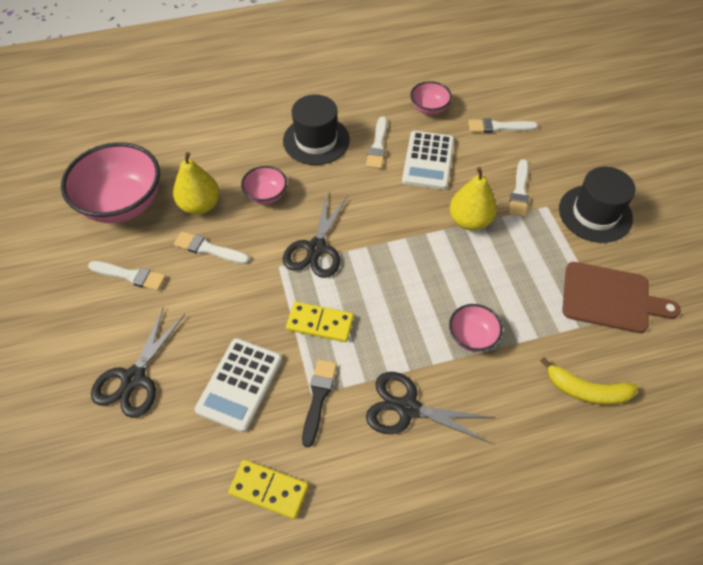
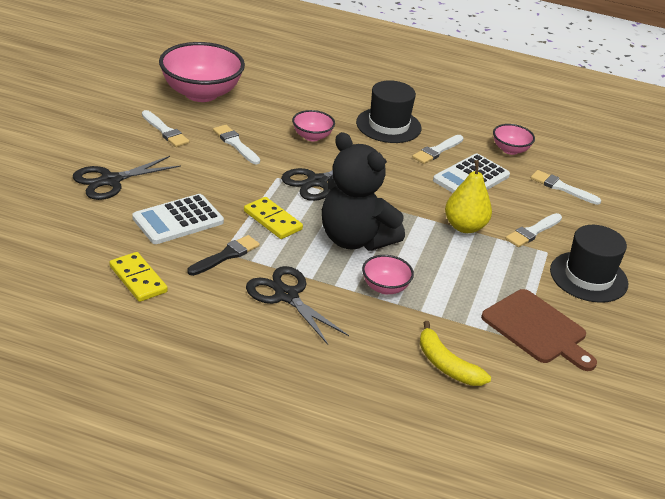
camera: 30 degrees right, 20 degrees down
(200, 205) = (256, 119): yellow pear -> none
(403, 297) = (355, 239): none -> black teddy bear

